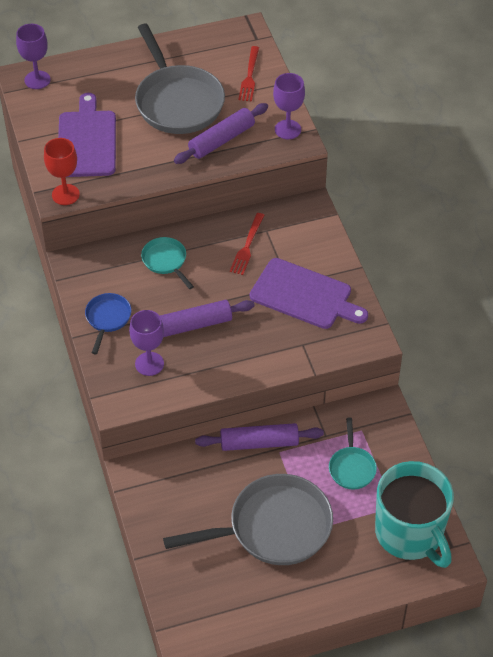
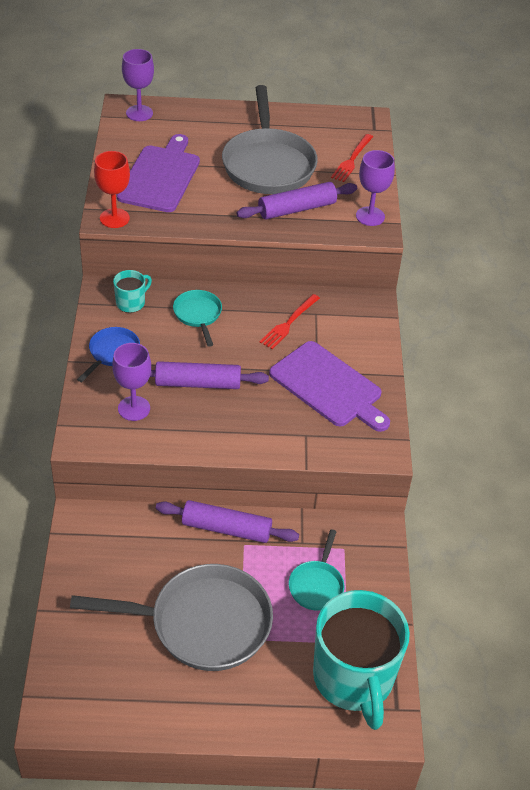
camera: 15 degrees right, 5 degrees down
(102, 266) = (131, 303): none -> turquoise mug

